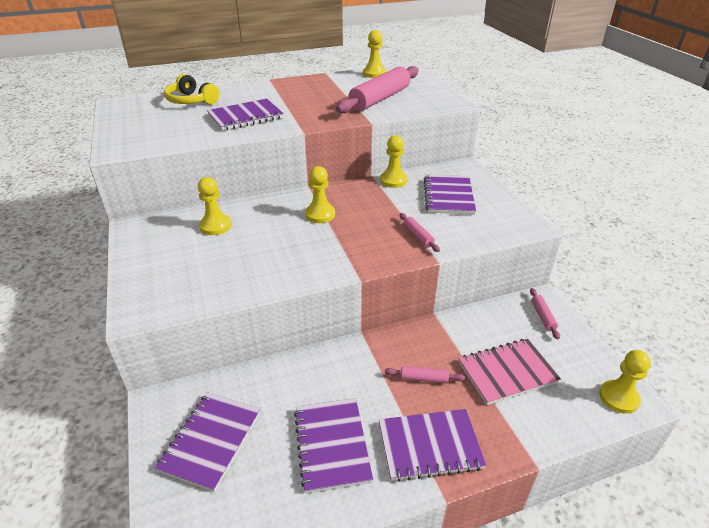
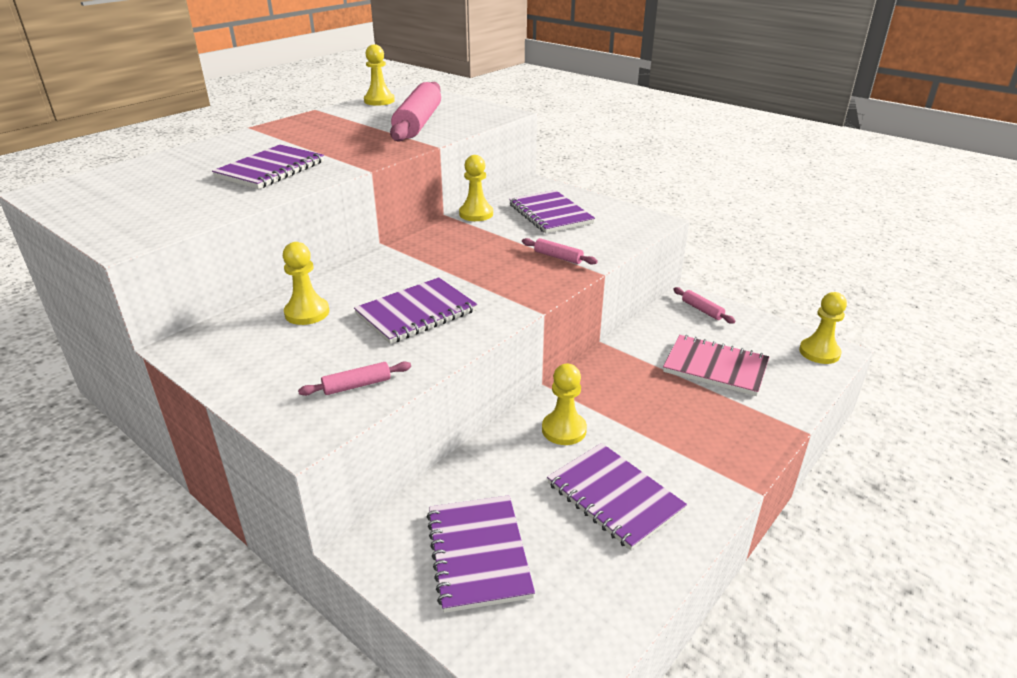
camera: 30 degrees left, 5 degrees down
(191, 101) = (165, 168): yellow headphones -> none
(320, 214) = (428, 266): yellow pawn -> yellow pawn (564, 430)
(424, 378) = (646, 402): pink rolling pin -> pink rolling pin (357, 385)
(429, 446) = (705, 456): purple notebook -> purple notebook (416, 313)
(507, 372) = (715, 367): pink notebook -> pink notebook turned 75 degrees clockwise

